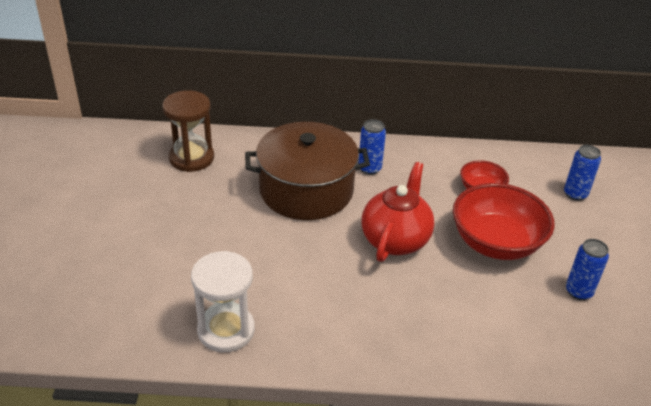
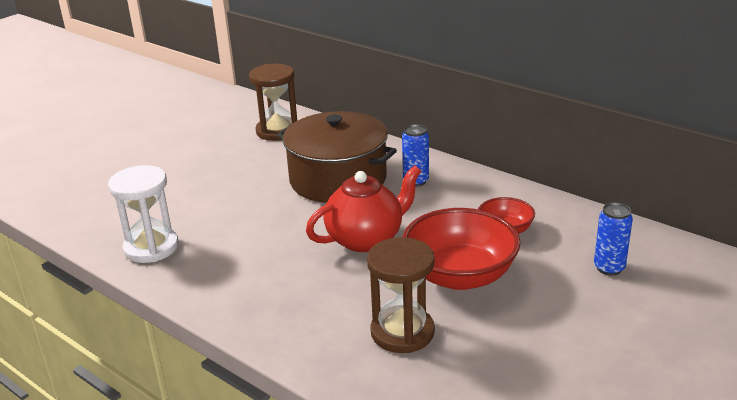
camera: 40 degrees right, 10 degrees down
(513, 310) = (402, 332): none -> brown hourglass
(578, 292) = (492, 346): blue can -> none

